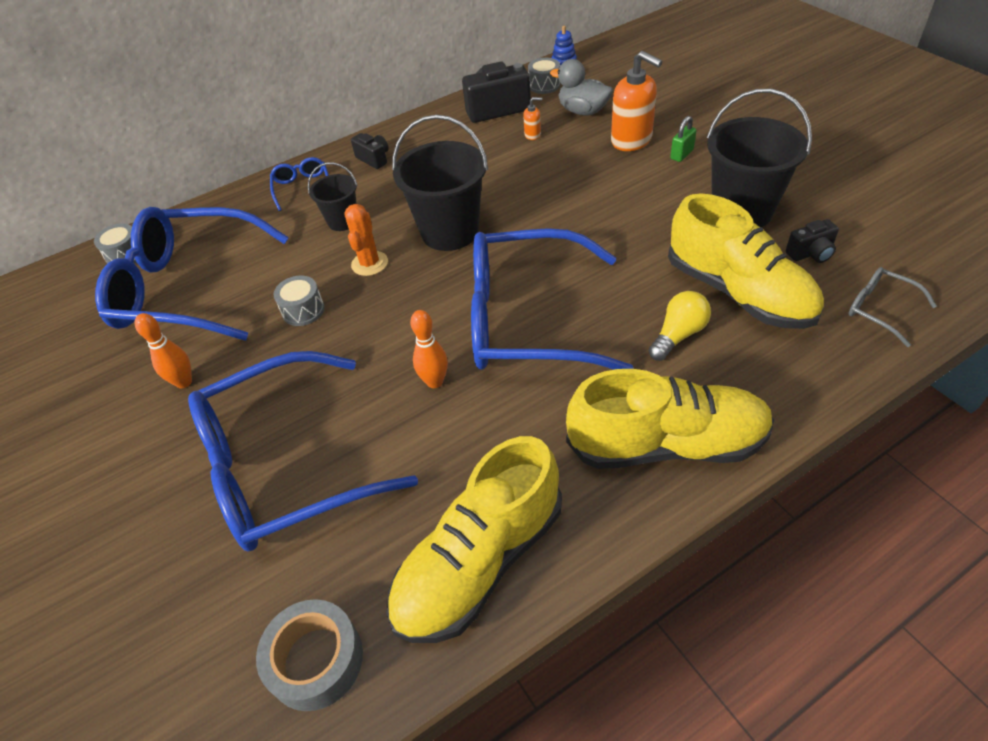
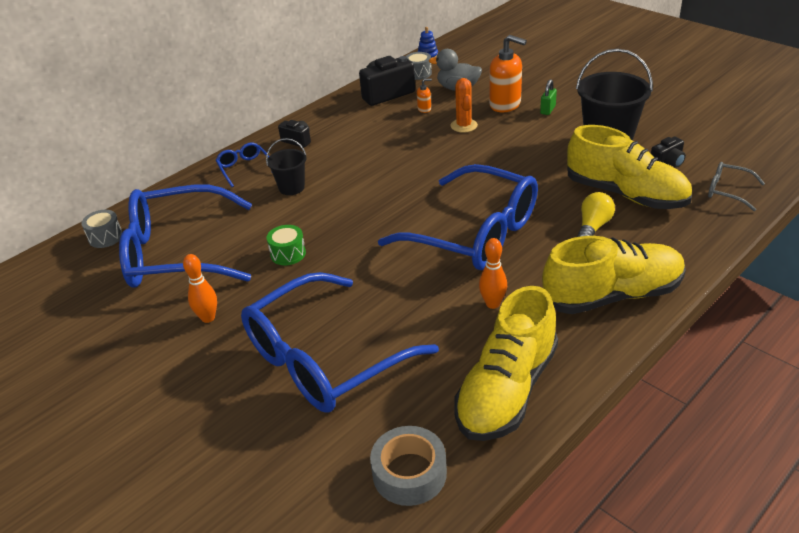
camera: 15 degrees left, 10 degrees down
(303, 310) = (288, 254): grey drum -> green drum
(369, 263) = (329, 214): orange cactus -> orange cactus (464, 126)
(435, 382) = (420, 285): orange bowling pin -> orange bowling pin (492, 304)
(450, 232) = (386, 184): black bucket -> none
(527, 319) = (475, 233): blue glasses -> blue glasses turned 135 degrees counterclockwise

